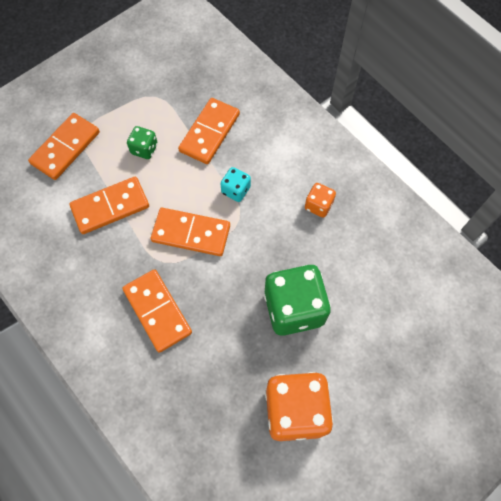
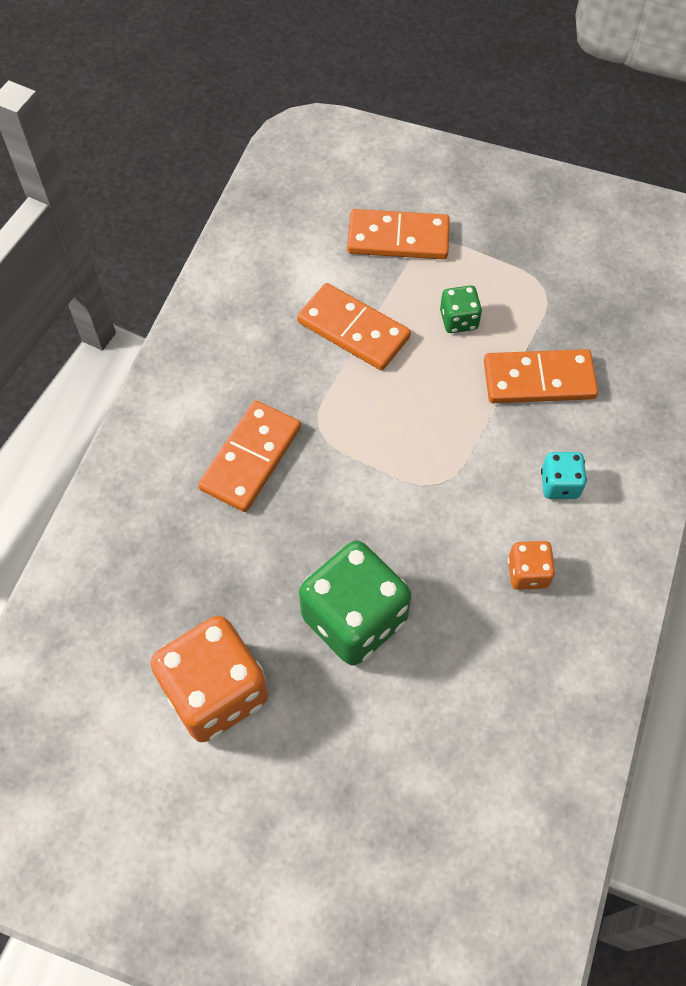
camera: 60 degrees right, 5 degrees down
(191, 233) = (378, 438): orange domino -> none
(236, 190) = (476, 457): turquoise dice -> turquoise dice (559, 484)

